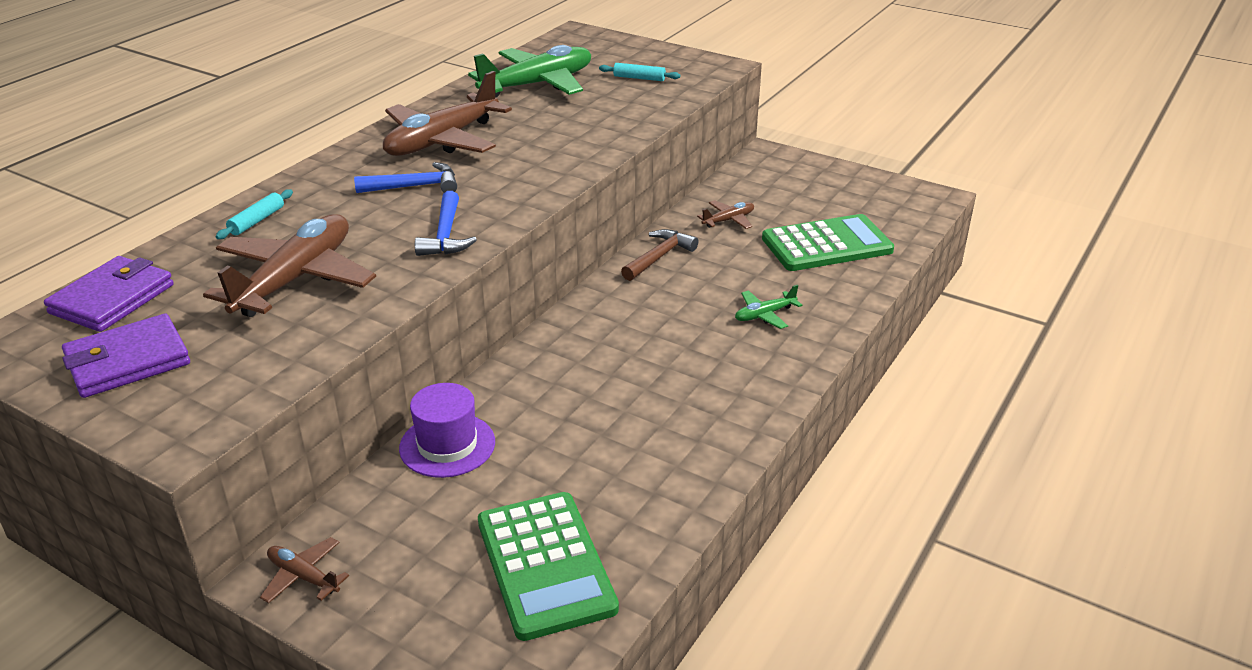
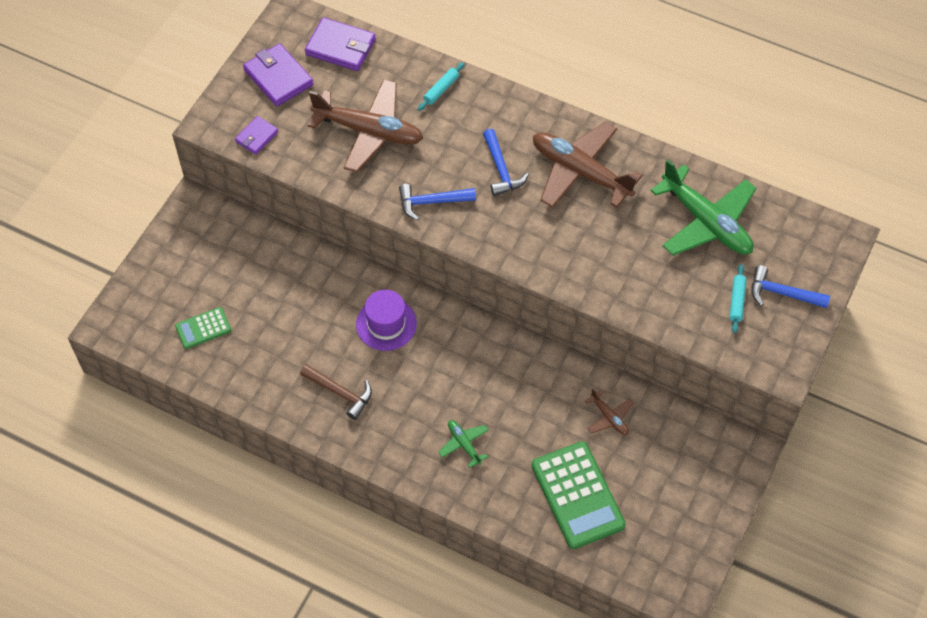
camera: 85 degrees right, 25 degrees up
(241, 387) = (256, 137): none -> purple wallet
(257, 221) = (441, 90): turquoise rolling pin -> turquoise rolling pin turned 75 degrees counterclockwise
(303, 576) = (194, 216): brown plane -> none
(447, 445) = (302, 262): purple hat -> purple hat (386, 324)
(545, 565) = (203, 328): green calculator -> green calculator, size x0.52
(633, 59) = (782, 293): none -> blue hammer
(659, 257) = (540, 366): brown hammer -> brown hammer (340, 393)

